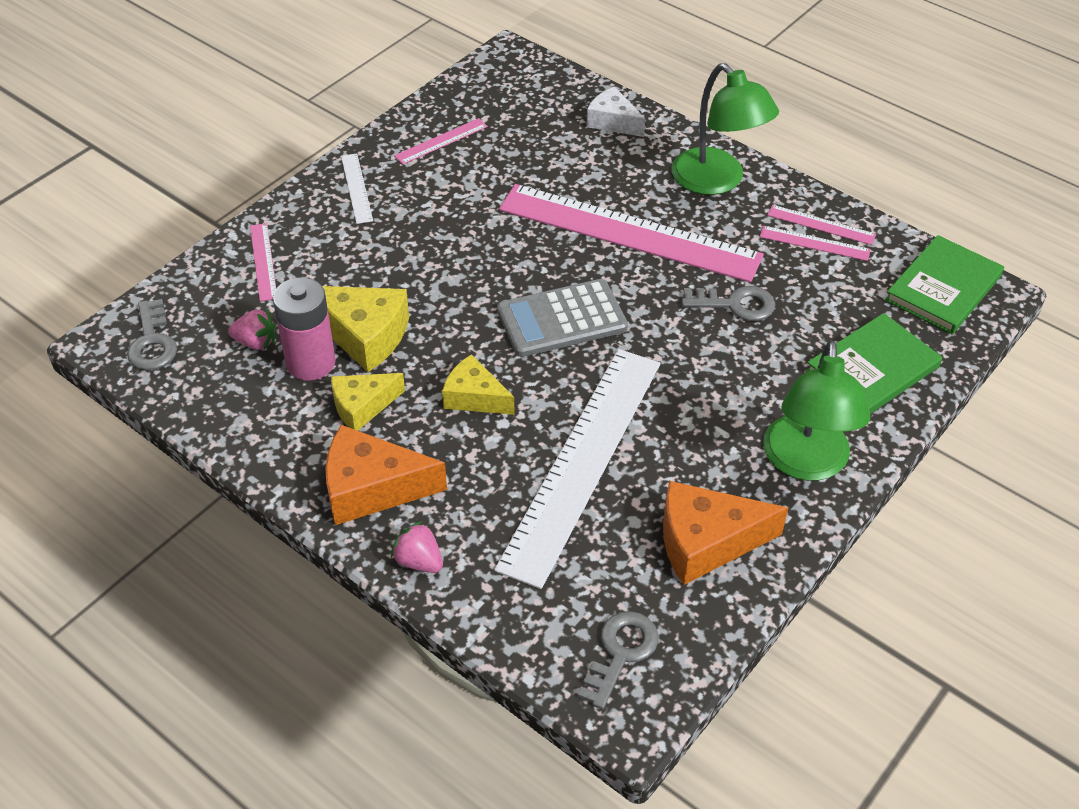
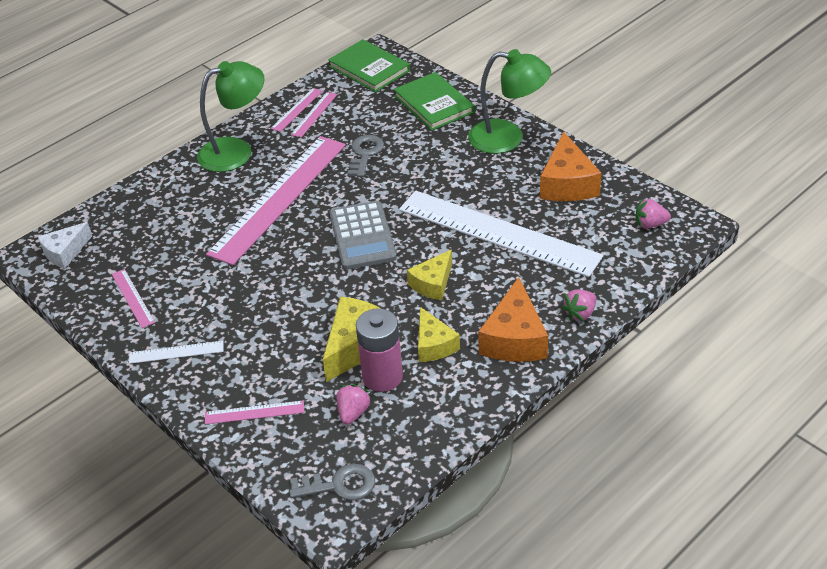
camera: 80 degrees left, 5 degrees down
(612, 122) = (147, 198): white cheese -> white cheese (65, 252)
(620, 653) = (650, 224): grey key -> pink strawberry

